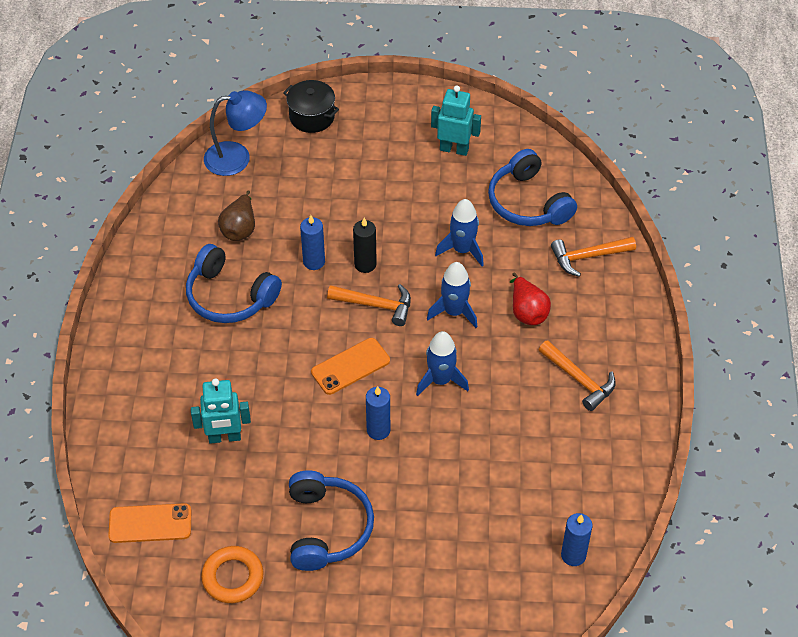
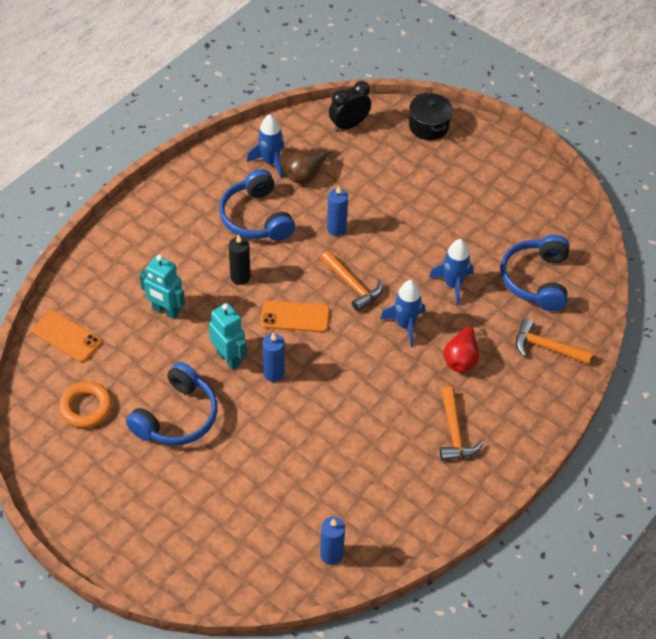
camera: 35 degrees right, 0 degrees up
(237, 157) = (349, 125): blue lamp -> black clock
(365, 264) = (371, 252): black candle -> black candle (240, 277)
(440, 380) = (350, 367): blue rocket -> blue rocket (270, 162)
(454, 149) = (514, 208): turquoise robot -> turquoise robot (229, 358)

